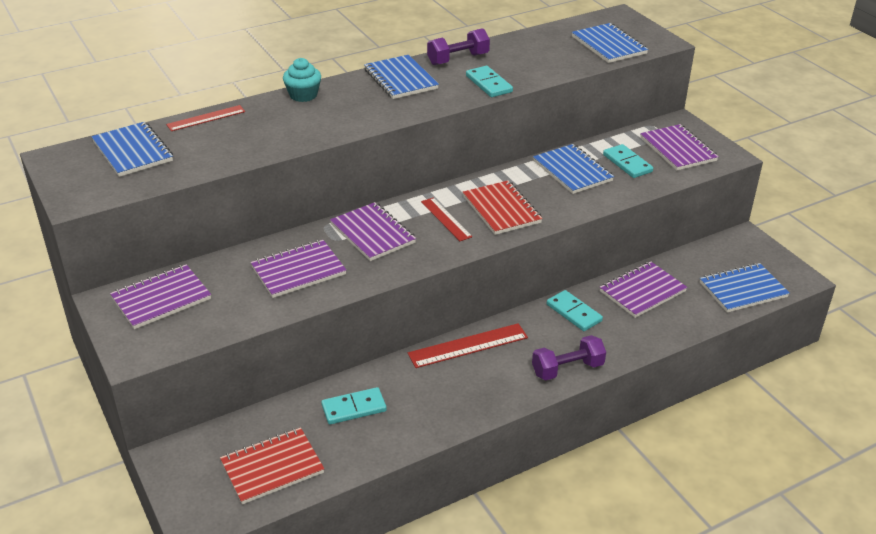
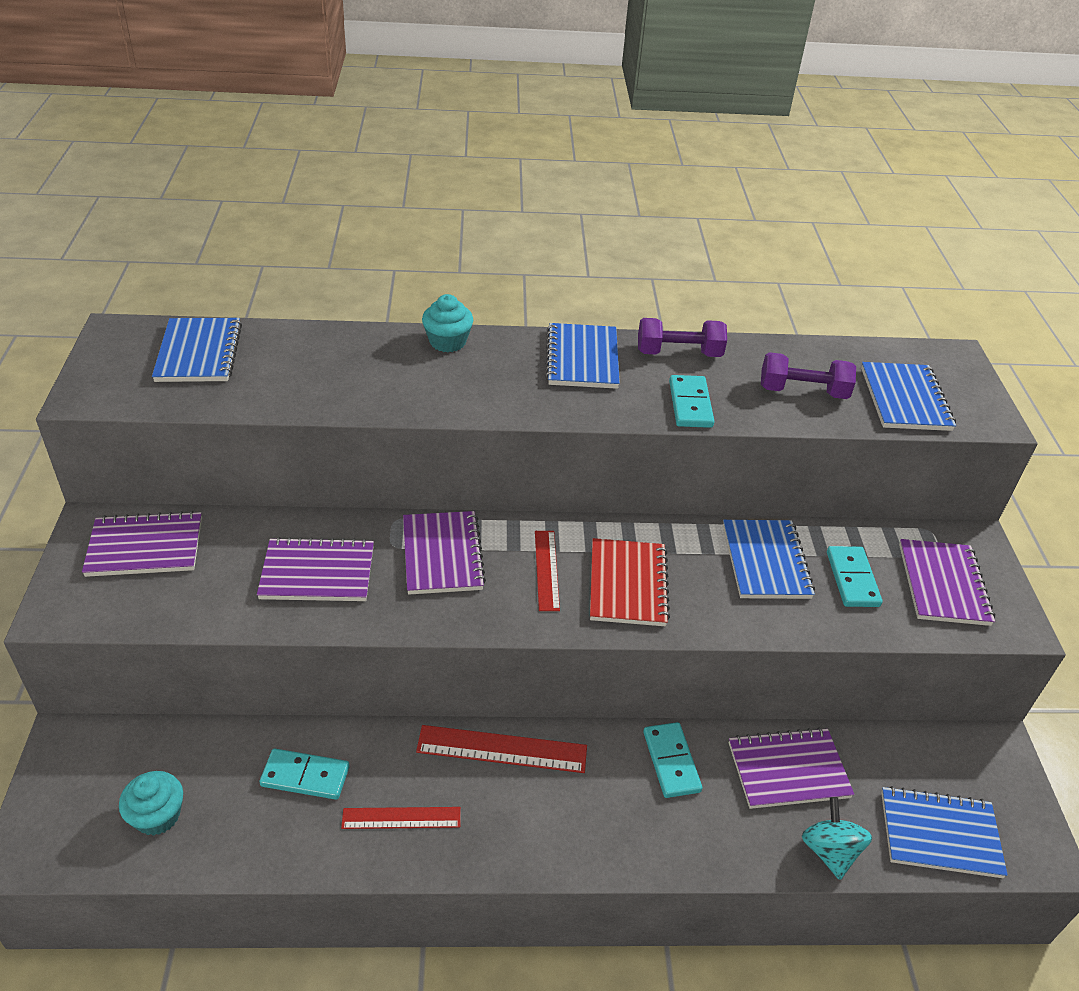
camera: 25 degrees right, 5 degrees up
(206, 118) = (313, 336): red ruler -> red ruler (401, 818)
(272, 467) = (157, 816): red notebook -> turquoise cupcake
(567, 369) = (603, 847): purple dumbbell -> purple dumbbell (803, 391)
(692, 320) = (829, 851): none -> turquoise spinning top

